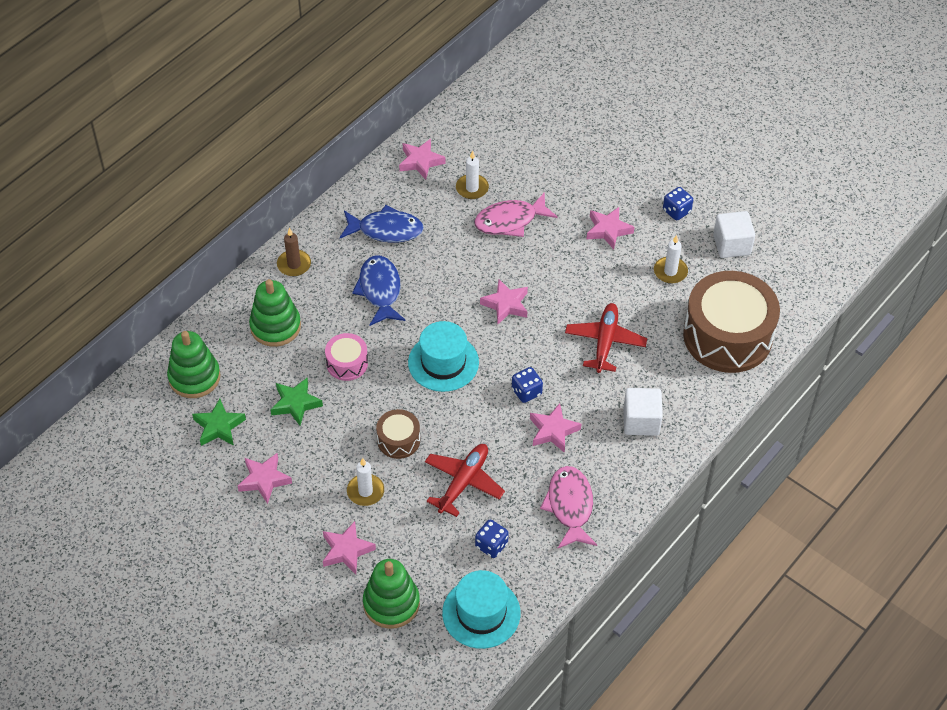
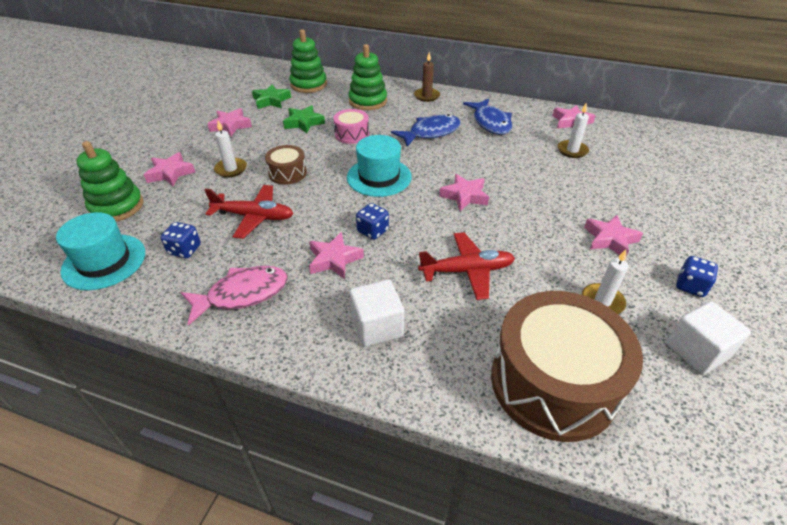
camera: 70 degrees right, 10 degrees down
(510, 221) = (559, 177): pink fish -> none

